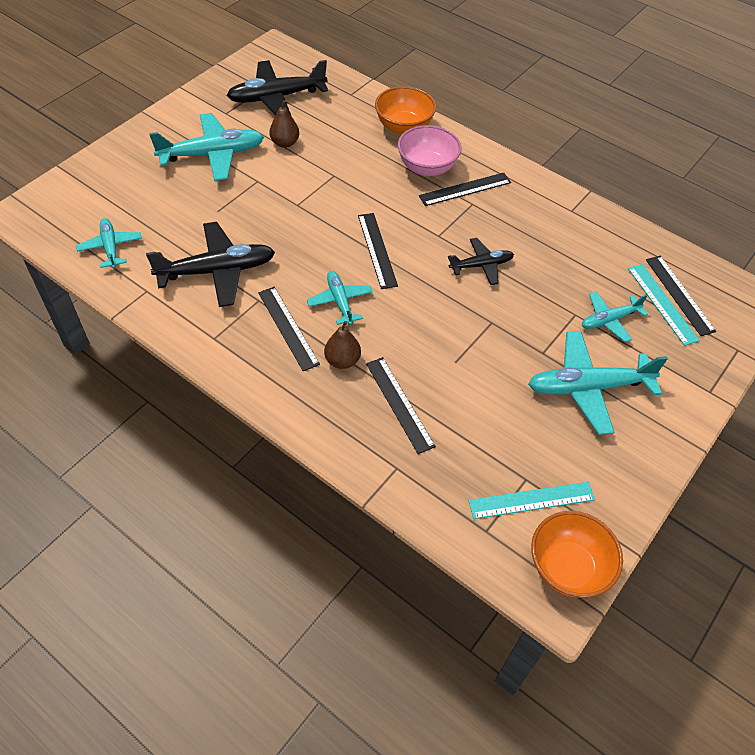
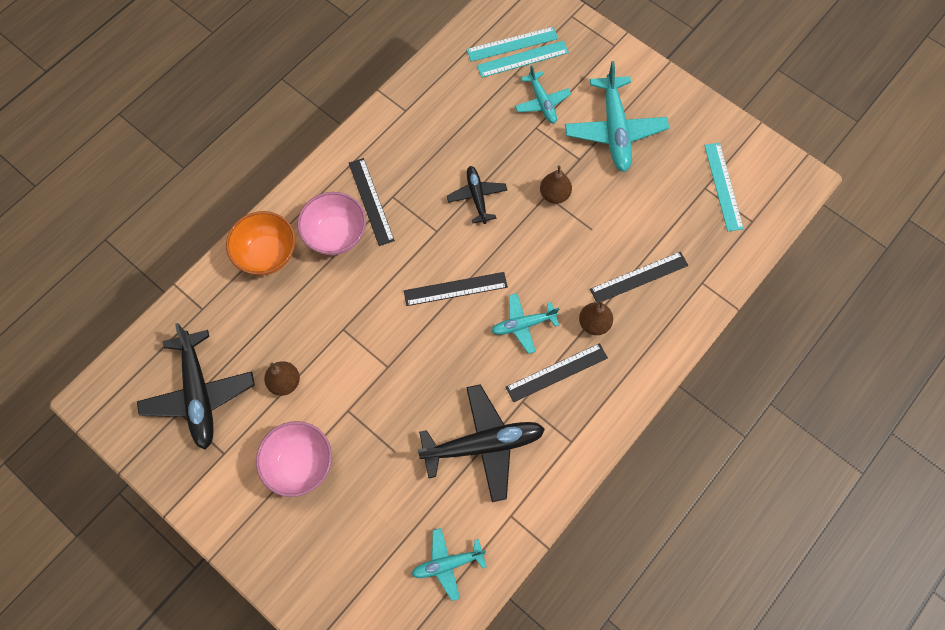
camera: 85 degrees left, 15 degrees up
(212, 154) = (300, 464): turquoise plane -> pink bowl
(217, 271) = (483, 445): black plane -> black plane turned 90 degrees clockwise
(493, 329) = (554, 194): none -> brown pear
(568, 567) = (776, 169): orange bowl -> none
(679, 294) = (512, 44): black ruler -> turquoise ruler

